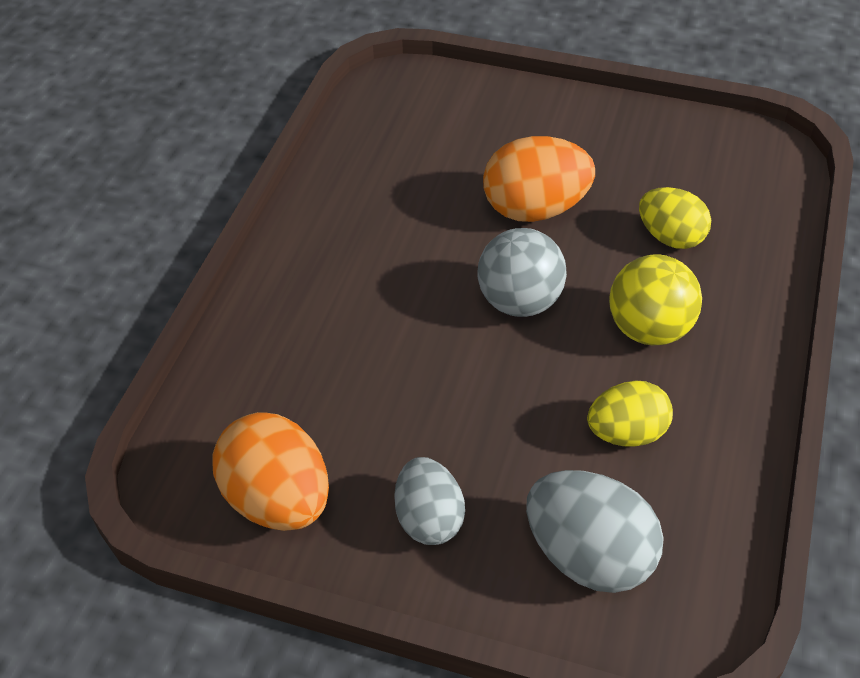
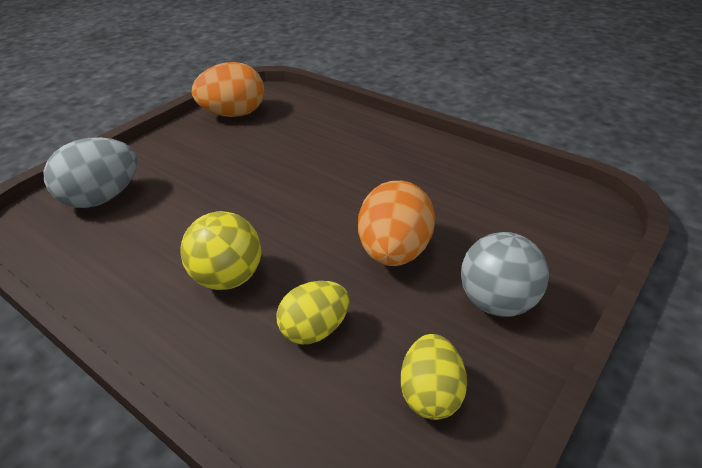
camera: 110 degrees right, 10 degrees down
(429, 518) = (180, 152): grey egg -> none
(519, 301) = (302, 219): grey ball -> grey ball (497, 302)
(626, 433) = (158, 237): yellow egg -> yellow egg (431, 394)

